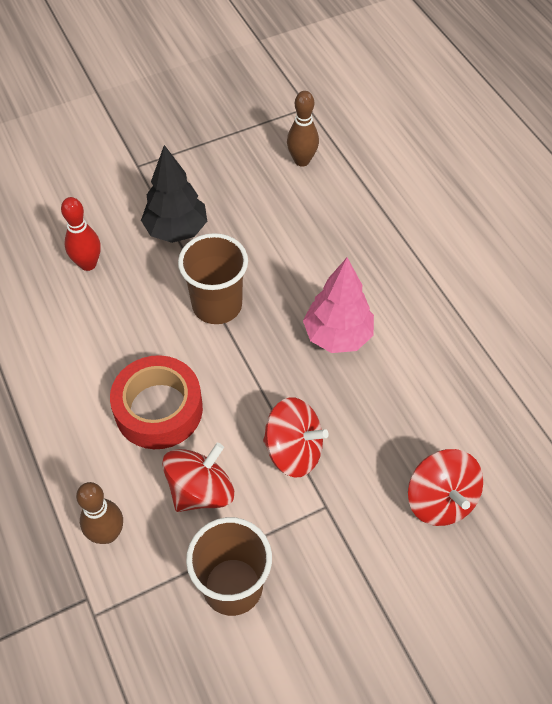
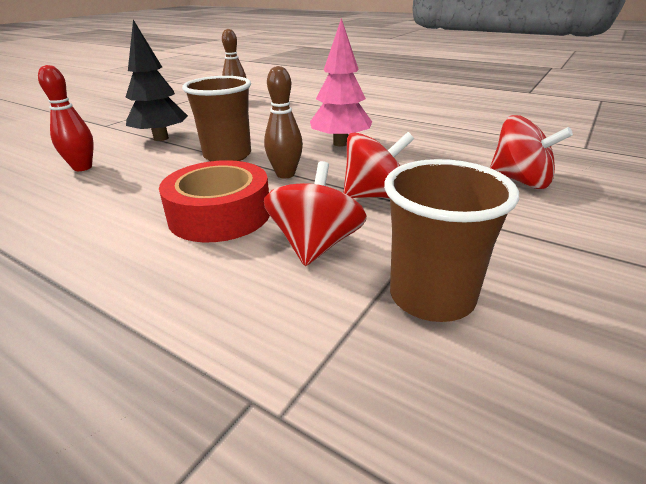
camera: 30 degrees left, 25 degrees down
(107, 534) = (232, 320): brown bowling pin -> brown bowling pin (285, 174)

